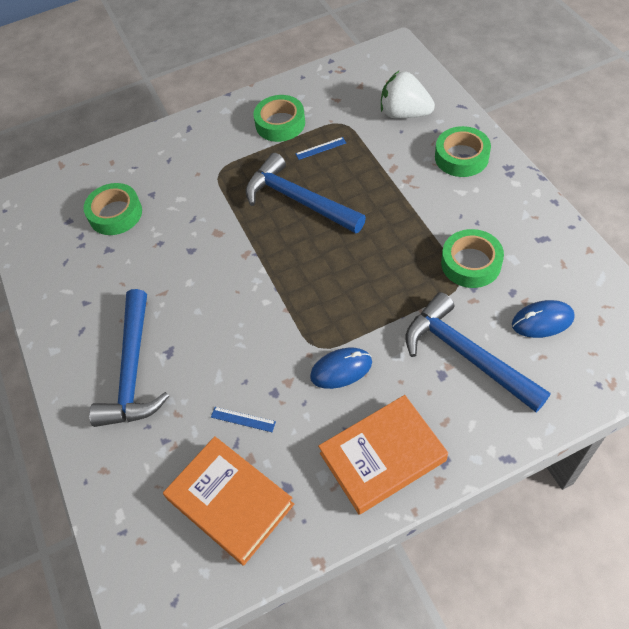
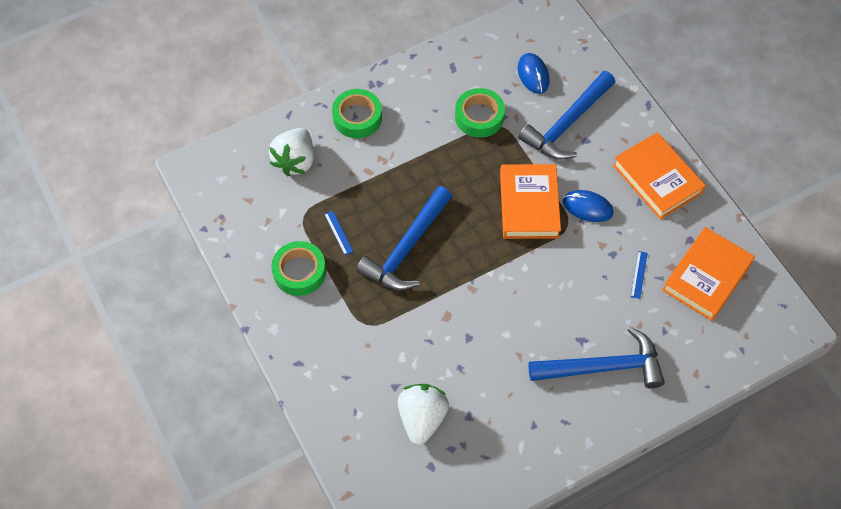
camera: 100 degrees left, 5 degrees up
(115, 214) = (422, 418): green tape -> white strawberry
(341, 369) = (587, 207): blue mouse -> blue mouse turned 45 degrees counterclockwise
(347, 309) = (529, 205): none -> orange book

